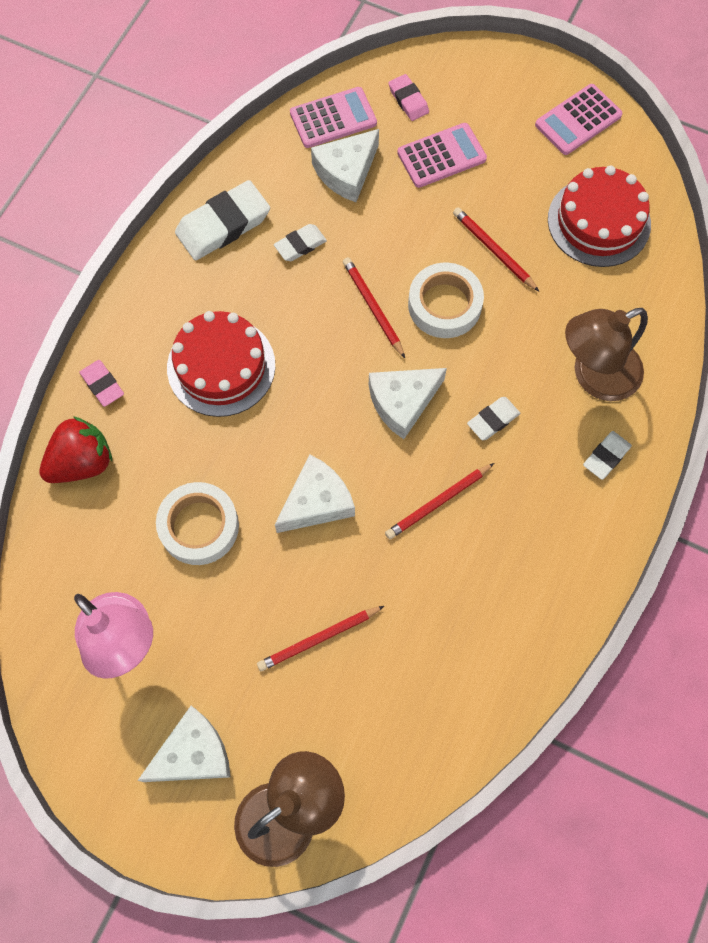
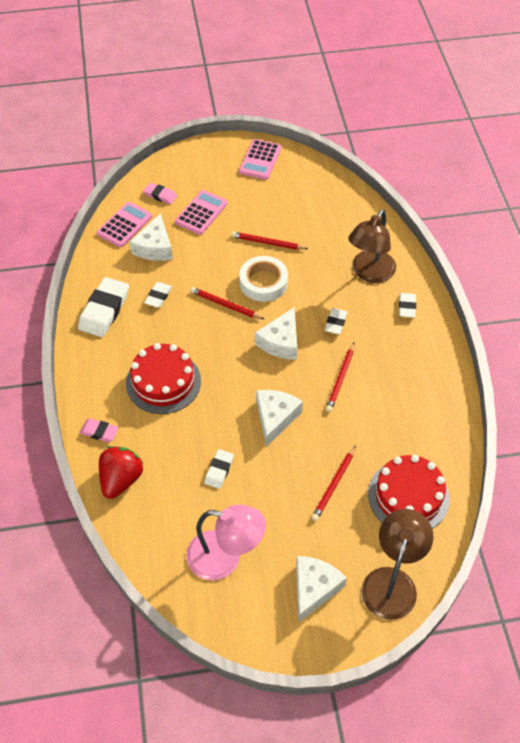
camera: 35 degrees left, 15 degrees down
(199, 526) = (219, 470): white tape -> white eraser
(599, 221) = (310, 201): red cake -> red cake (408, 496)

